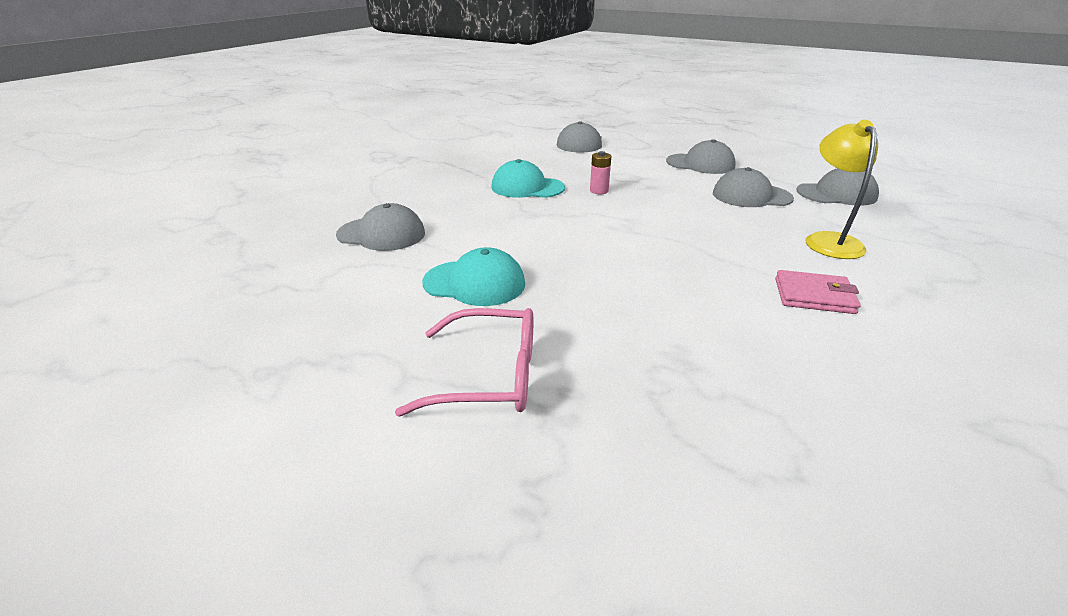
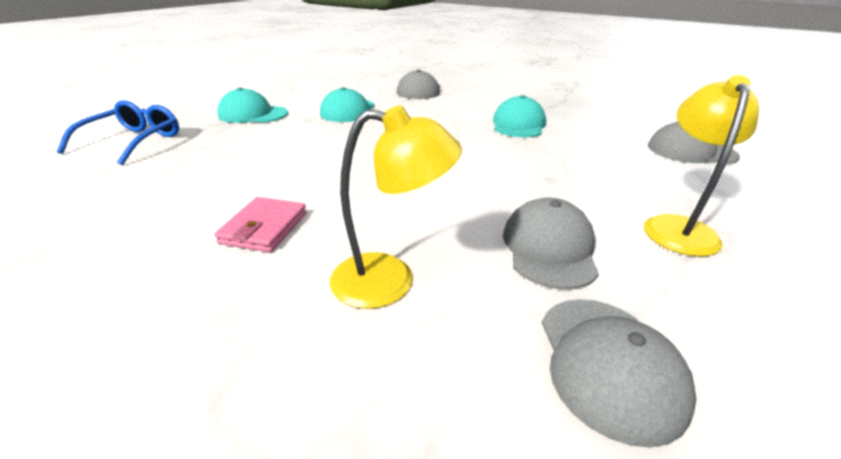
camera: 90 degrees right, 0 degrees up
(489, 376) = (253, 114): pink glasses -> turquoise cap
(599, 191) = (523, 152): pink battery -> none
(661, 500) = (134, 141): none -> blue glasses
(700, 164) = (678, 227): grey cap -> yellow lamp

